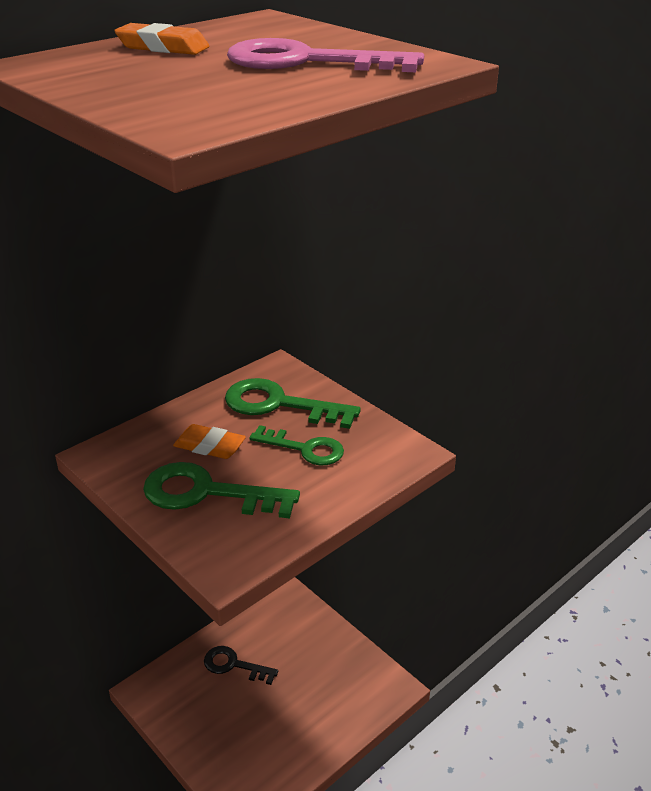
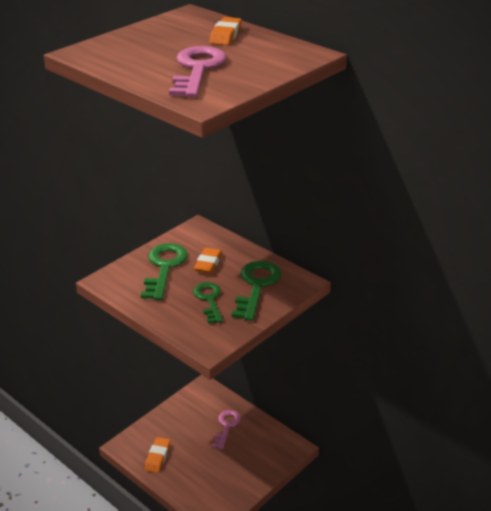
camera: 85 degrees right, 0 degrees up
(234, 665) = (226, 426): black key -> pink key
(279, 757) = (157, 457): none -> orange eraser
(304, 448) = (209, 300): green key -> green key turned 150 degrees clockwise

